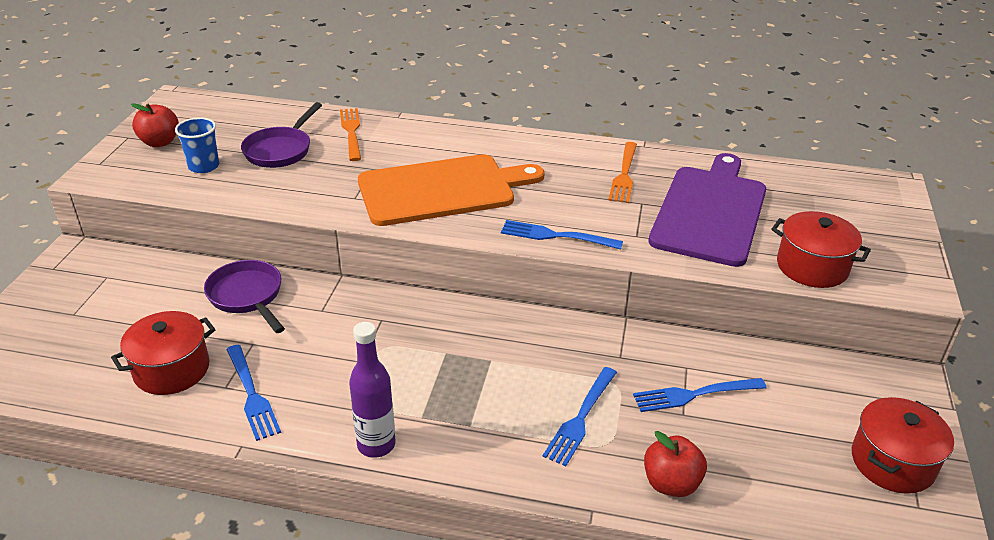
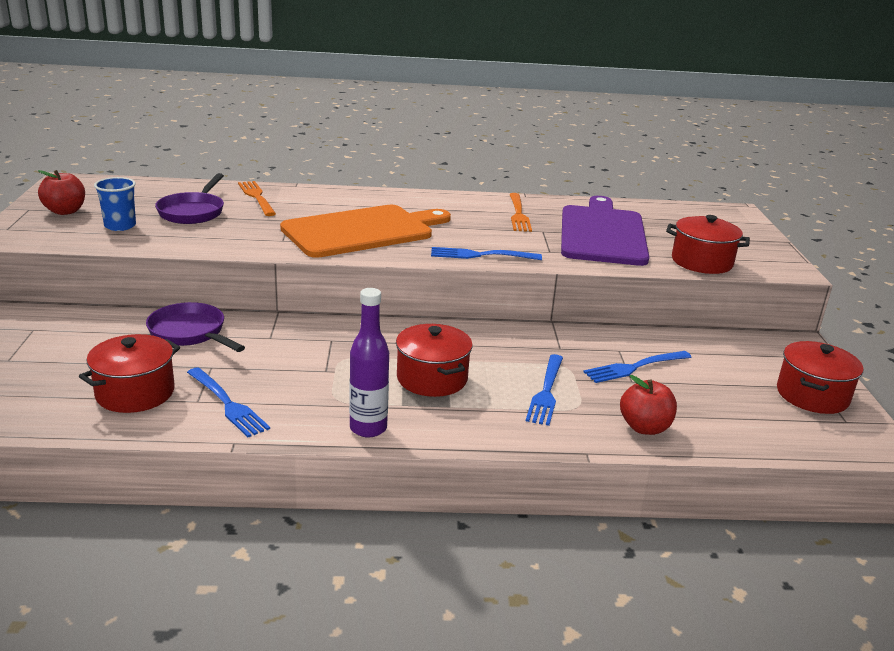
camera: 15 degrees left, 10 degrees down
(465, 385) = (432, 378): none -> red pot

